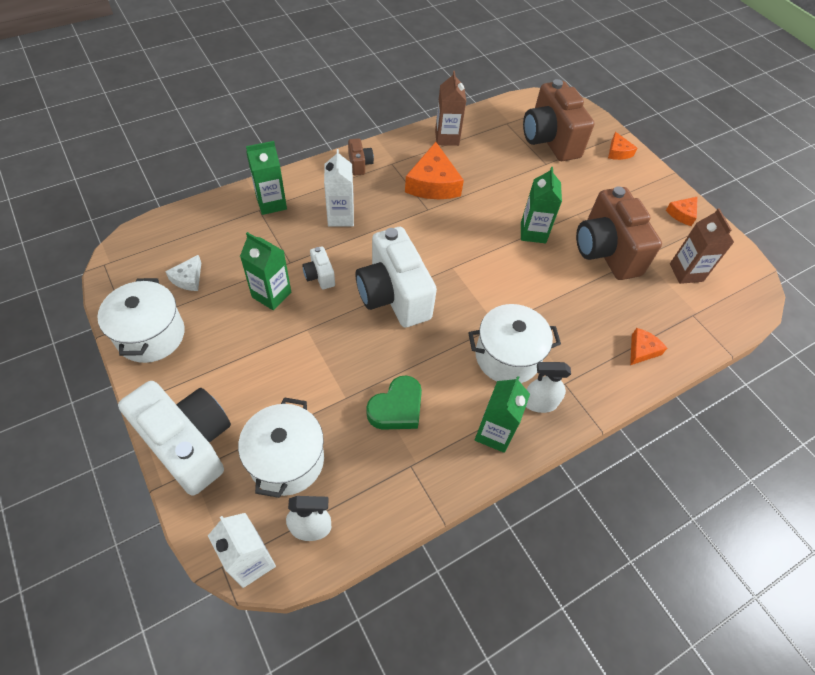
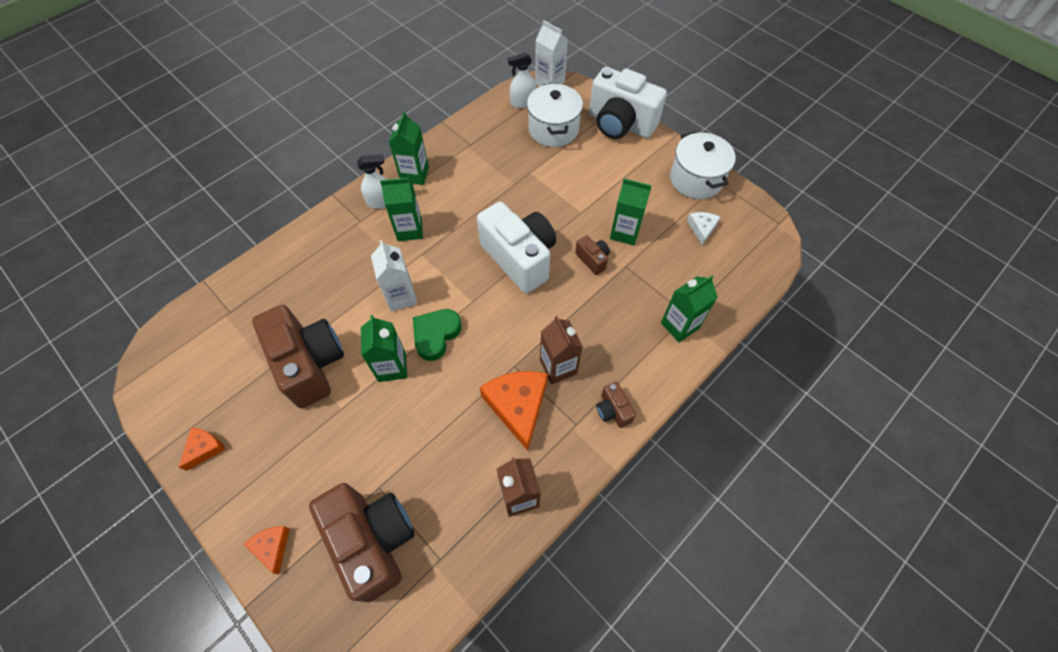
camera: 170 degrees right, 5 degrees up
(319, 276) = (592, 260): white camera -> brown camera
(340, 217) = (602, 329): white carton -> white carton (401, 297)
(397, 408) = (490, 174): green heart -> green heart (436, 335)
(507, 357) = (409, 230): white pot -> green carton
(642, 350) = (288, 264): orange cheese -> none
(686, 272) = (223, 361): brown carton -> brown carton (558, 367)

